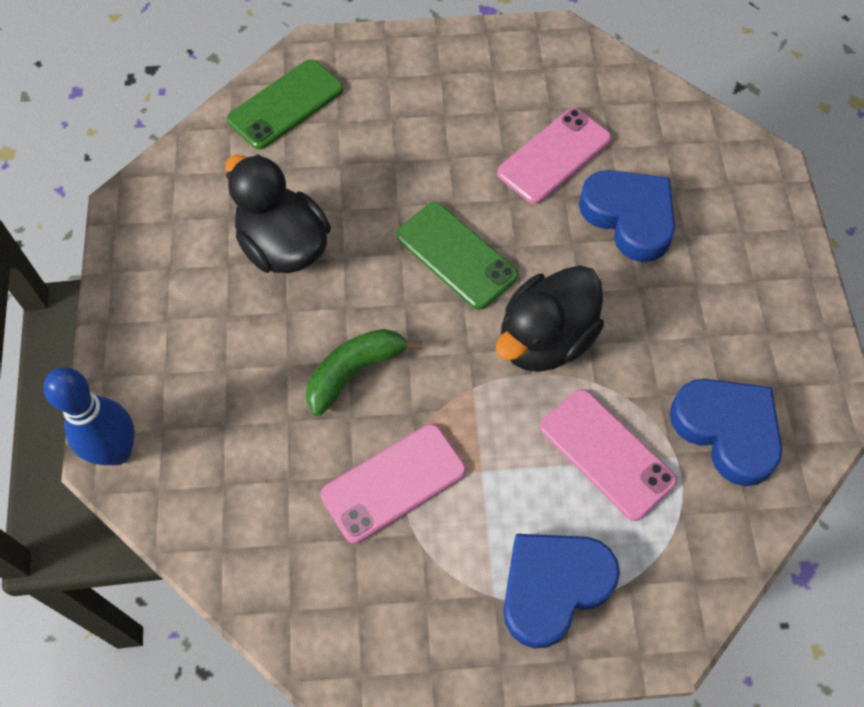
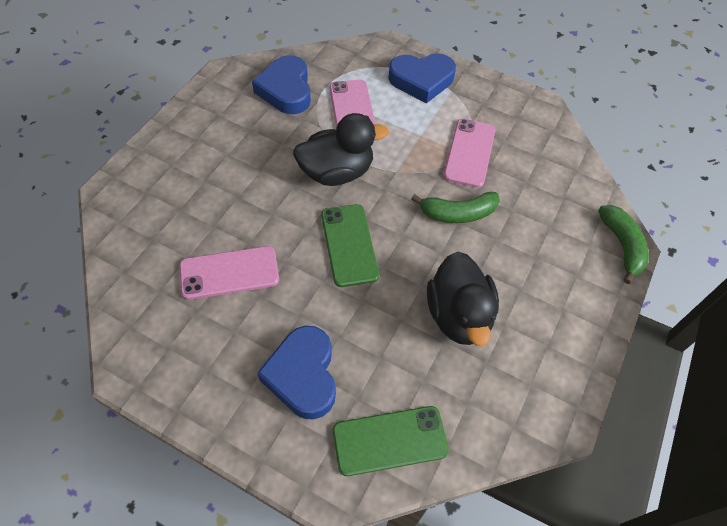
camera: 150 degrees left, 5 degrees down
(117, 451) = (622, 246): blue bowling pin -> green banana
(393, 483) = (469, 153): pink phone -> pink phone turned 75 degrees counterclockwise
(629, 217) = (224, 207): blue heart -> blue heart (303, 375)

